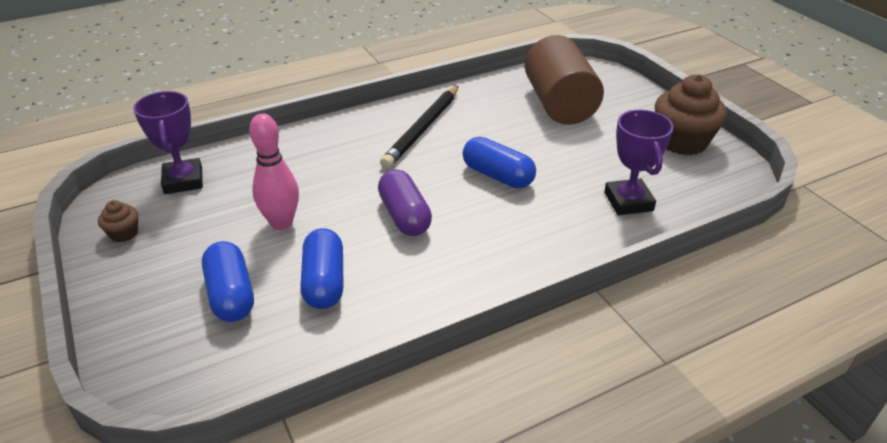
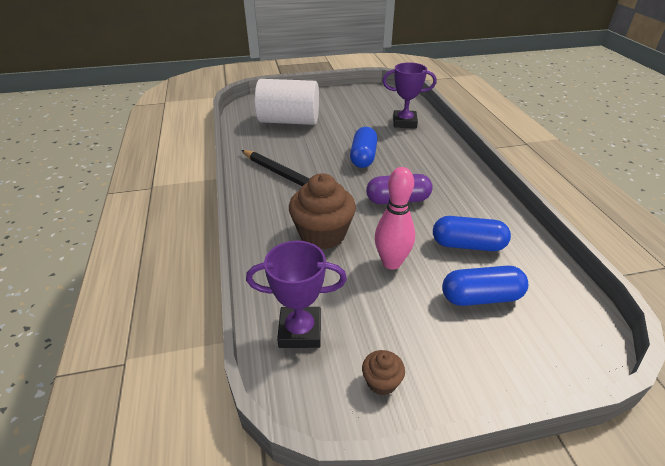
camera: 75 degrees left, 0 degrees up
(497, 176) = (363, 157): blue capsule -> blue capsule turned 45 degrees counterclockwise
(559, 104) = (289, 121): brown cylinder -> white cylinder
(682, 142) = (353, 96): brown cupcake -> brown cupcake (322, 234)

